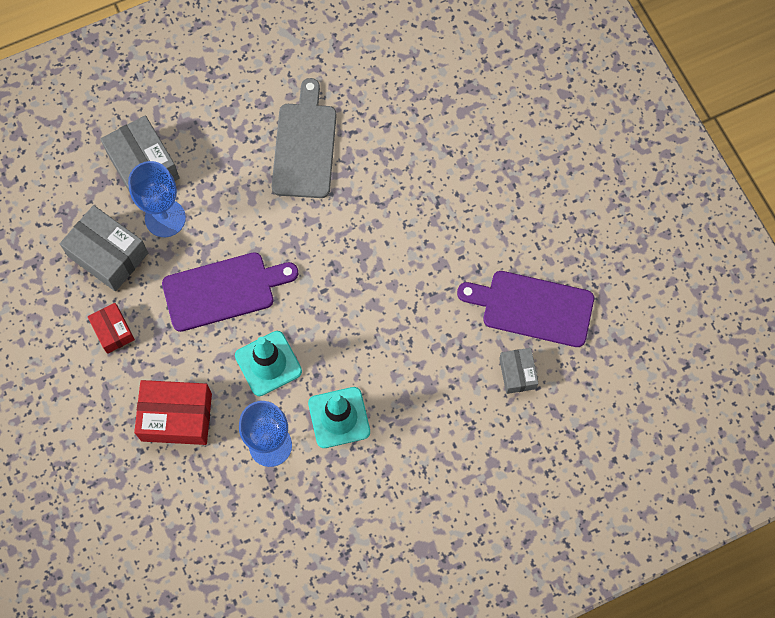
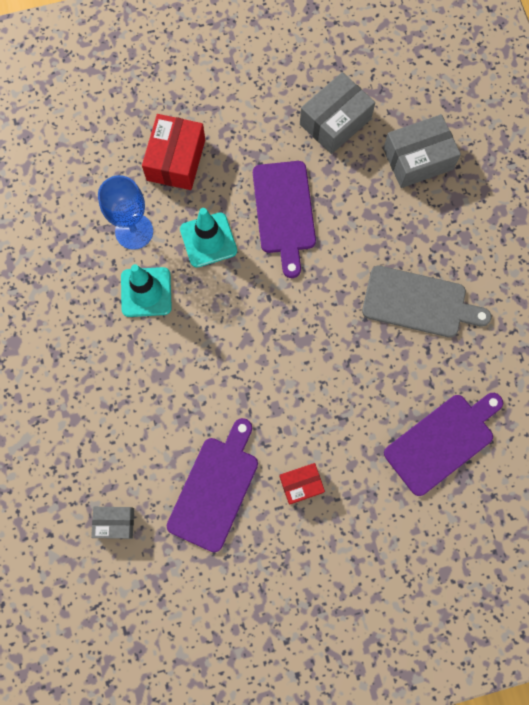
camera: 100 degrees right, 5 degrees up
(113, 331) = (263, 119): red box -> red box (301, 484)
(165, 218) = (362, 171): blue goblet -> none
(442, 109) = (442, 441): none -> purple cutting board
(517, 373) = (153, 460): grey box -> grey box (115, 522)

